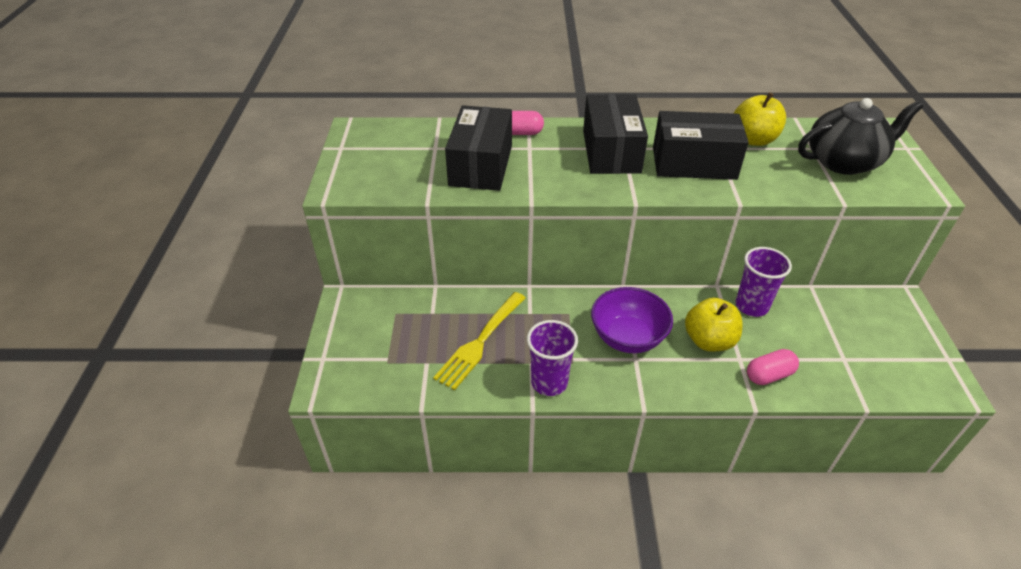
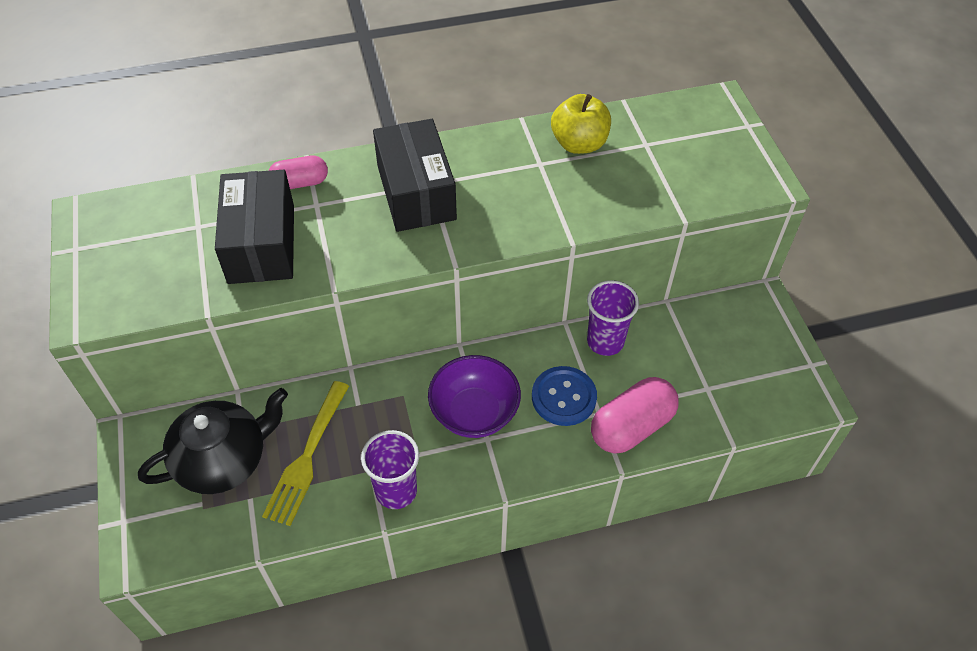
camera: 15 degrees left, 10 degrees up
(694, 163) = (514, 193): black box -> none
(709, 341) = (564, 397): yellow apple -> blue button
(769, 375) = (631, 427): pink capsule -> pink capsule, size x1.64
(844, 161) = (681, 159): black teapot -> black teapot (223, 460)

